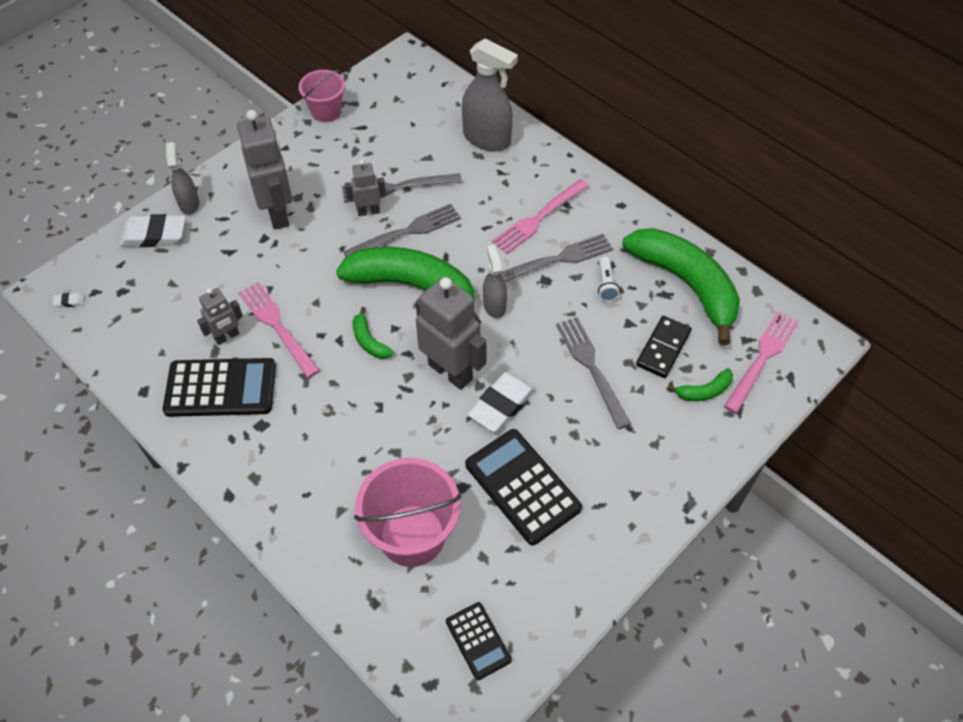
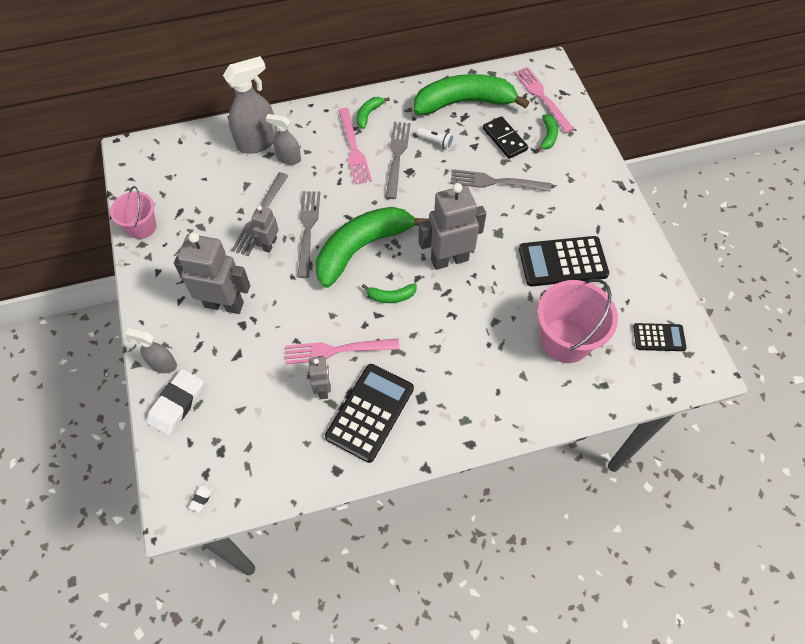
camera: 60 degrees left, 5 degrees up
(494, 305) = (411, 209): grey spray bottle -> grey spray bottle (288, 158)
(502, 405) = (494, 243): white eraser -> none
(596, 208) = (368, 114): none -> green banana

